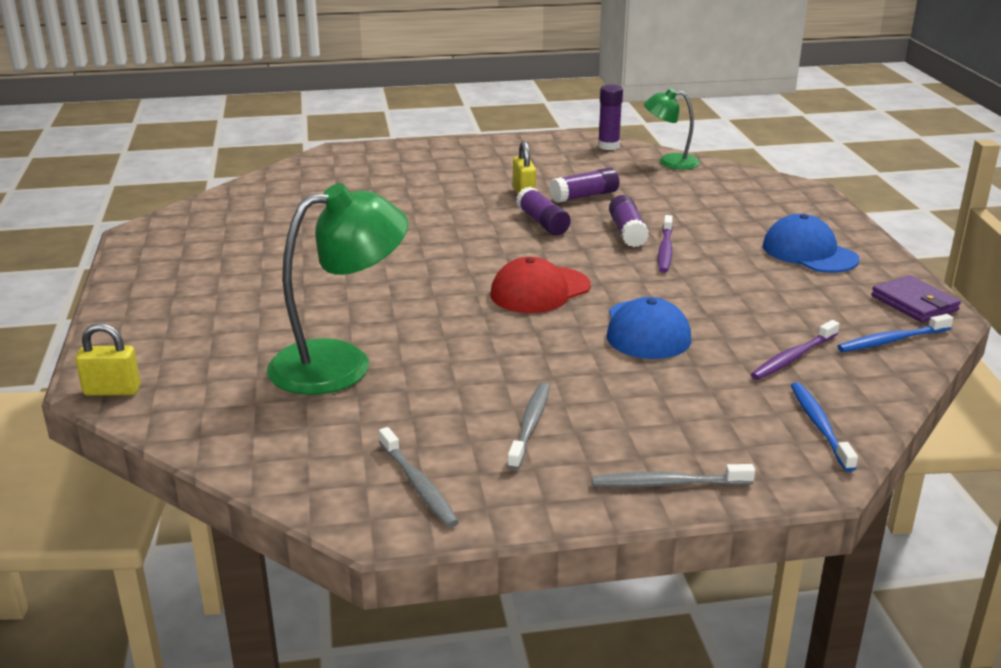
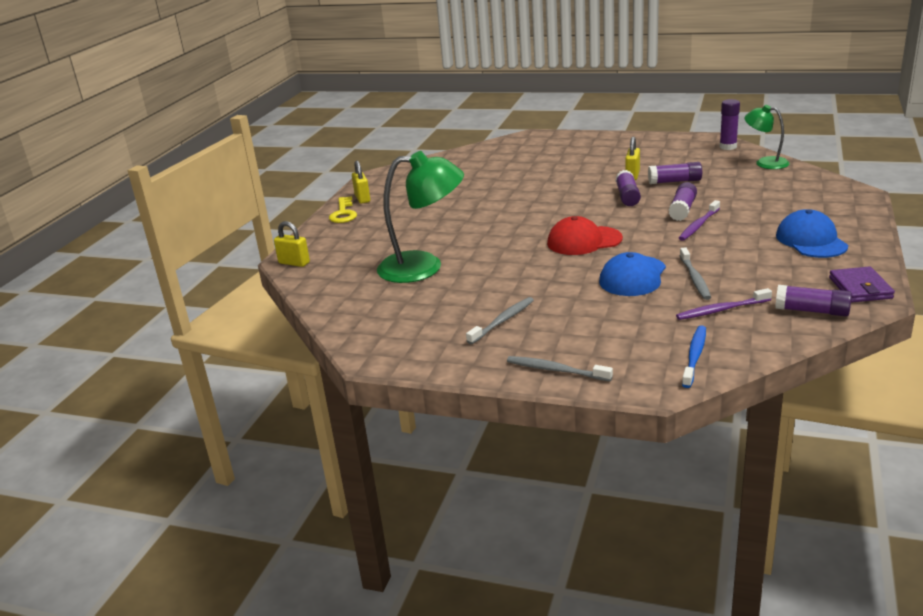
camera: 30 degrees right, 0 degrees up
(134, 297) = (343, 213): none -> yellow key
(148, 270) = (362, 198): none -> yellow padlock
(418, 485) = (409, 341): grey toothbrush -> grey toothbrush (695, 279)
(891, 340) = (811, 311): blue toothbrush -> purple glue stick

